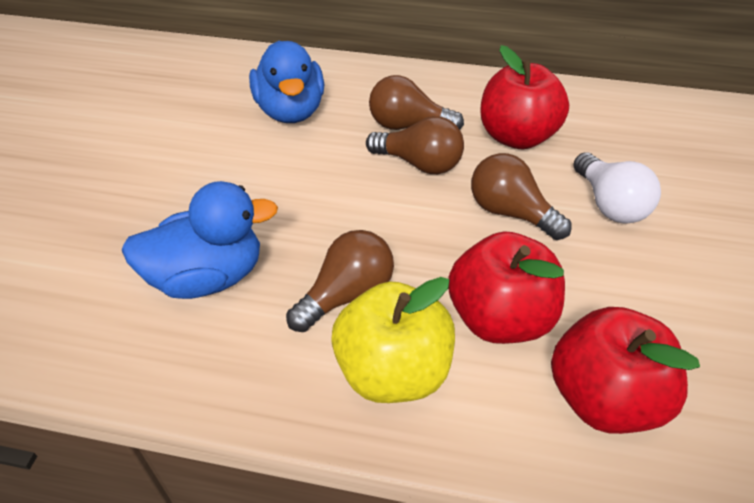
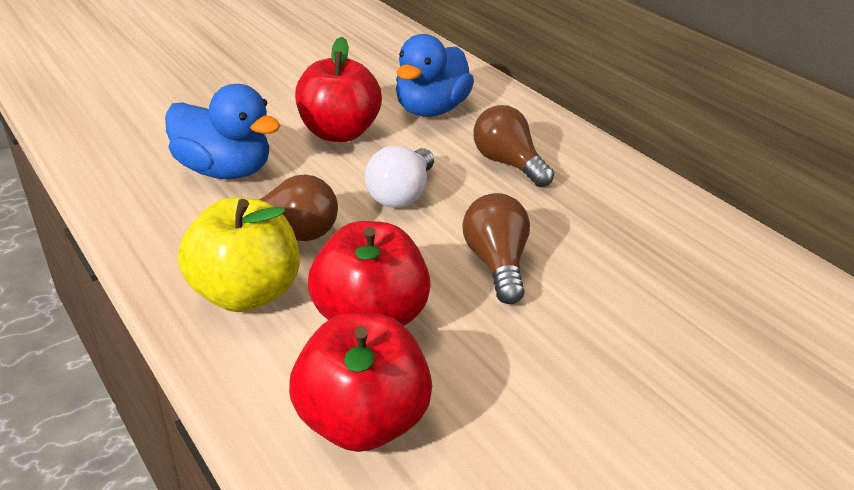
camera: 40 degrees right, 10 degrees down
(419, 164) = (474, 191): brown light bulb -> none
(516, 137) = (593, 220): red apple -> red apple (338, 133)
(609, 204) = (600, 312): white light bulb -> white light bulb (401, 194)

